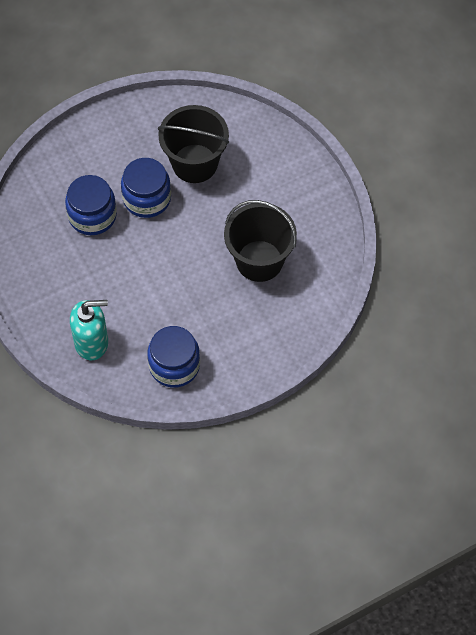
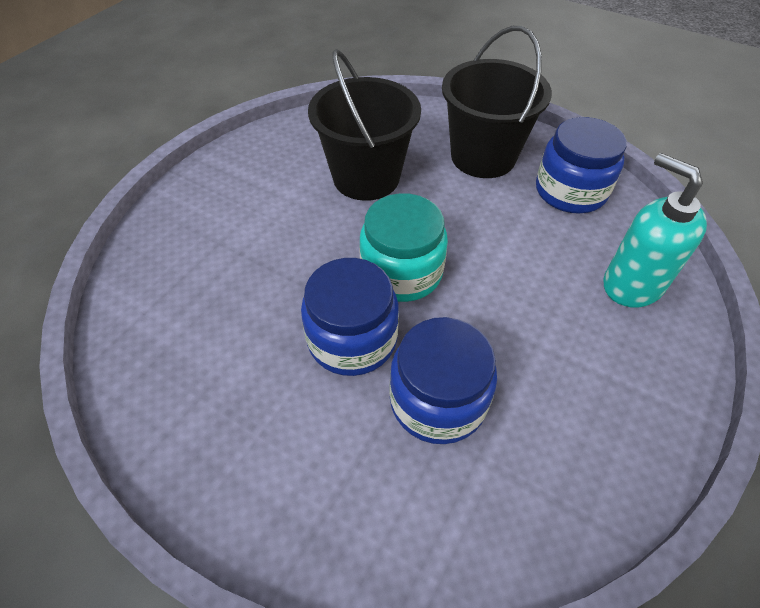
camera: 120 degrees left, 10 degrees down
(173, 240) = (401, 272): none -> turquoise jar
(195, 163) = (249, 308): black bucket -> black bucket (483, 157)

